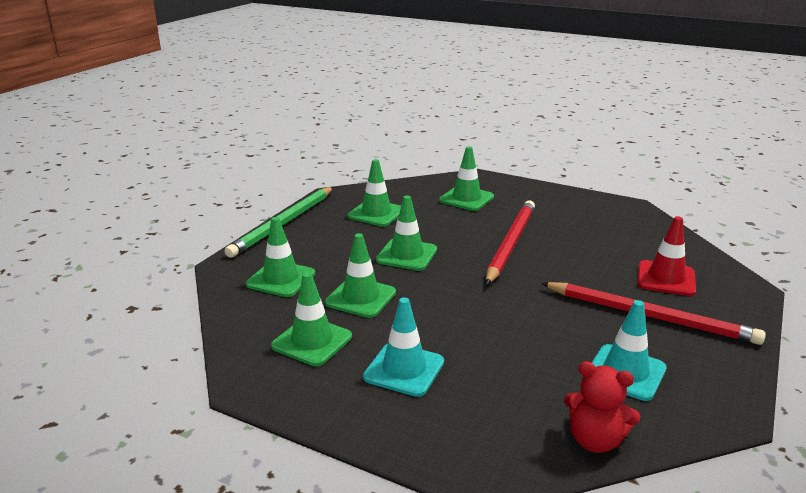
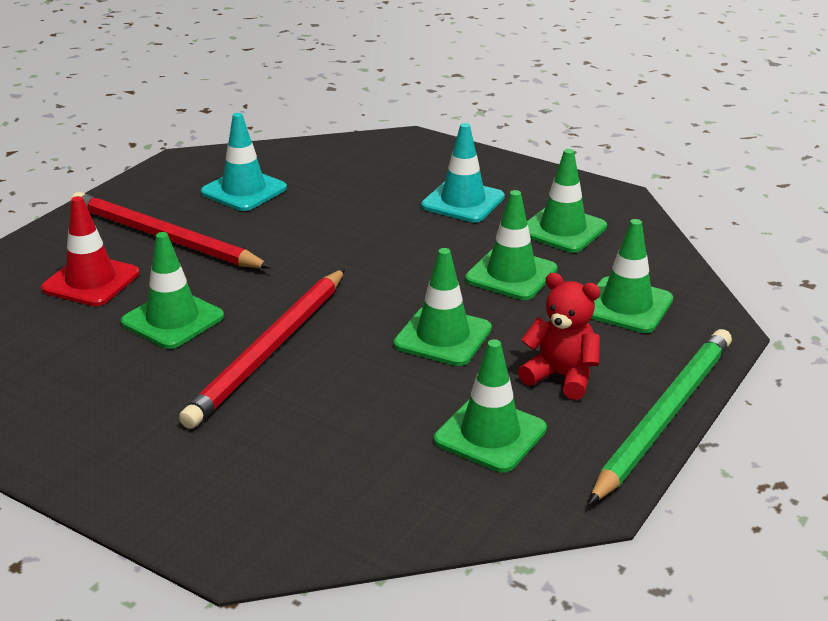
camera: 175 degrees left, 5 degrees up
(466, 199) = (298, 470): green traffic cone -> green traffic cone (172, 319)
(595, 440) = (311, 151): red teddy bear -> red teddy bear (561, 376)

